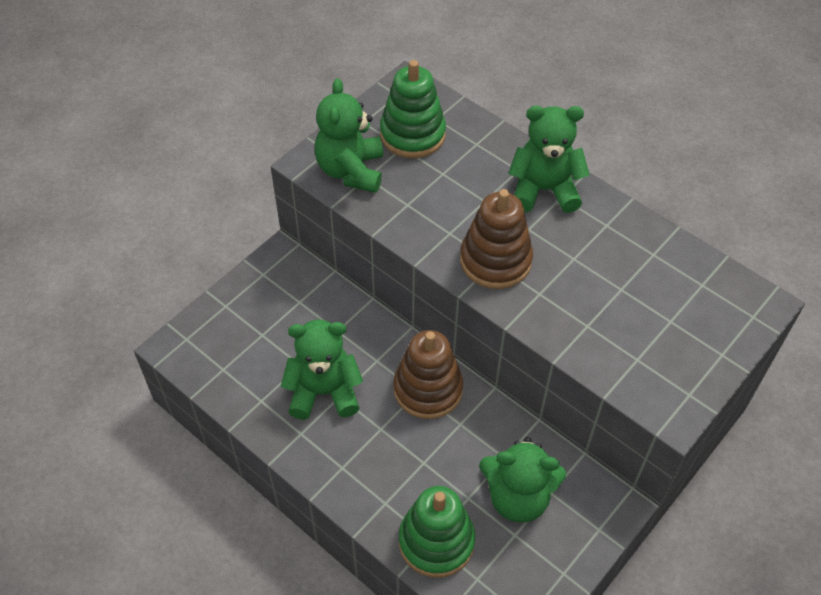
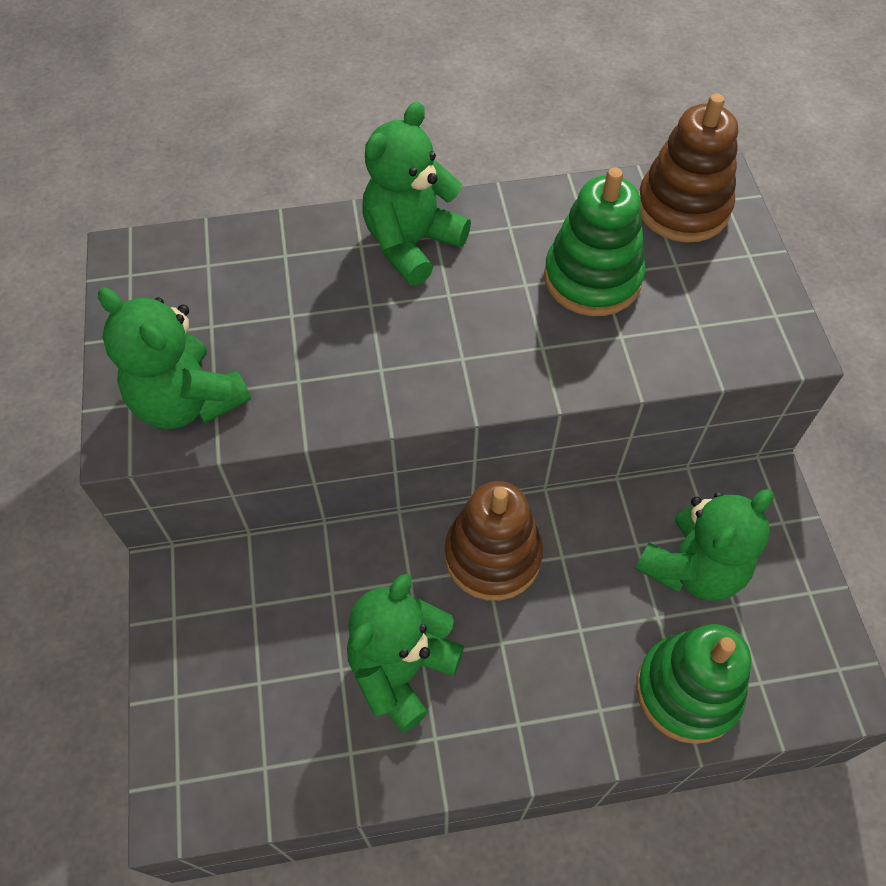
camera: 50 degrees left, 5 degrees up
(412, 134) = (205, 303): green stacking toy -> green stacking toy (592, 278)
(495, 260) = (461, 354): brown stacking toy -> brown stacking toy (682, 208)

